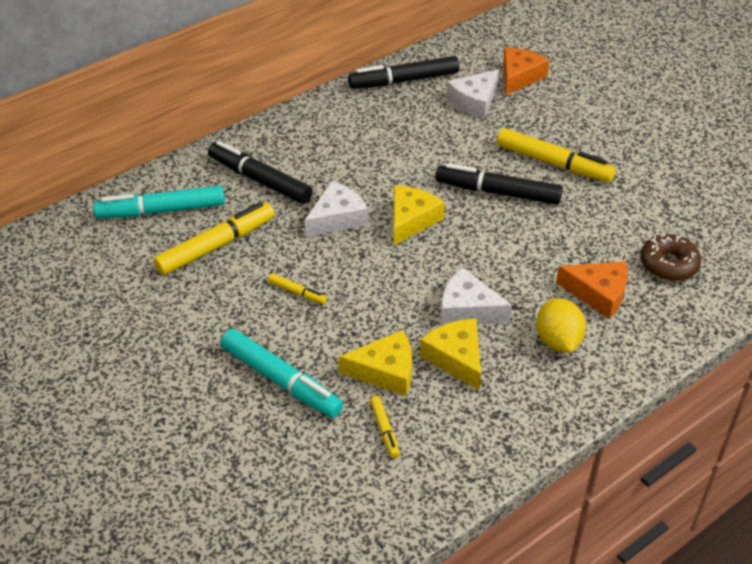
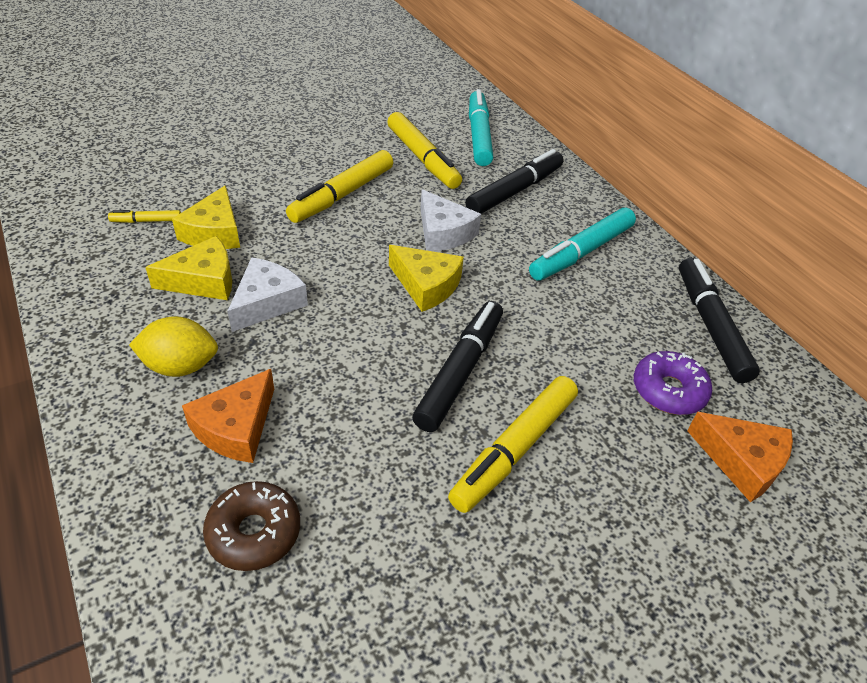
camera: 95 degrees right, 0 degrees up
(281, 380) = (239, 175): turquoise marker -> turquoise marker (581, 253)
(297, 292) = (342, 195): yellow marker -> yellow marker, size x2.12
(474, 101) = (668, 390): white cheese -> purple donut

